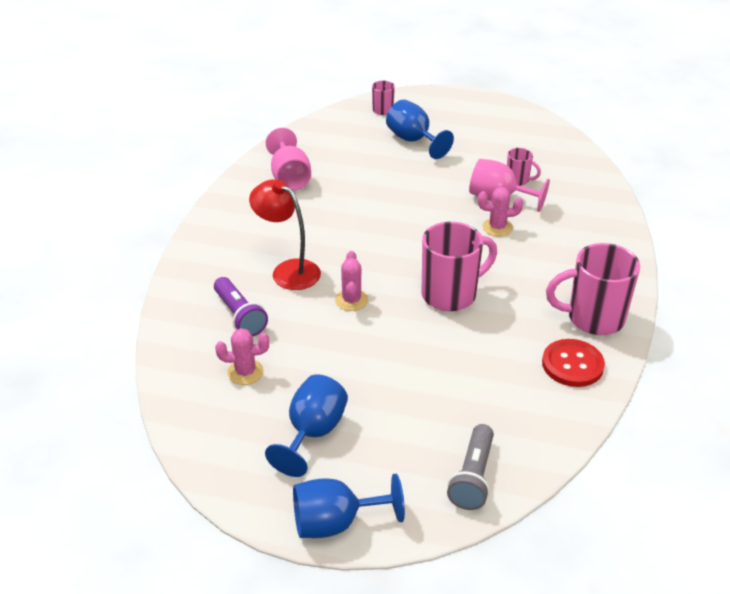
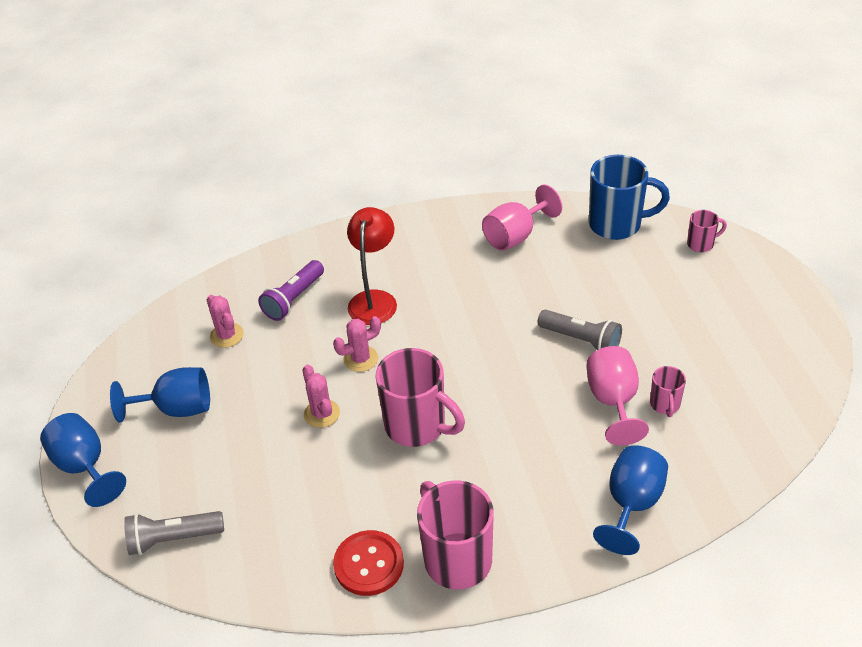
camera: 65 degrees right, 5 degrees up
(327, 132) = (617, 224): none -> blue mug
(413, 140) = (663, 291): blue goblet -> blue goblet (632, 504)
(429, 190) = (581, 340): none -> grey flashlight
(497, 227) = (558, 420): pink cactus -> pink cactus (322, 414)

